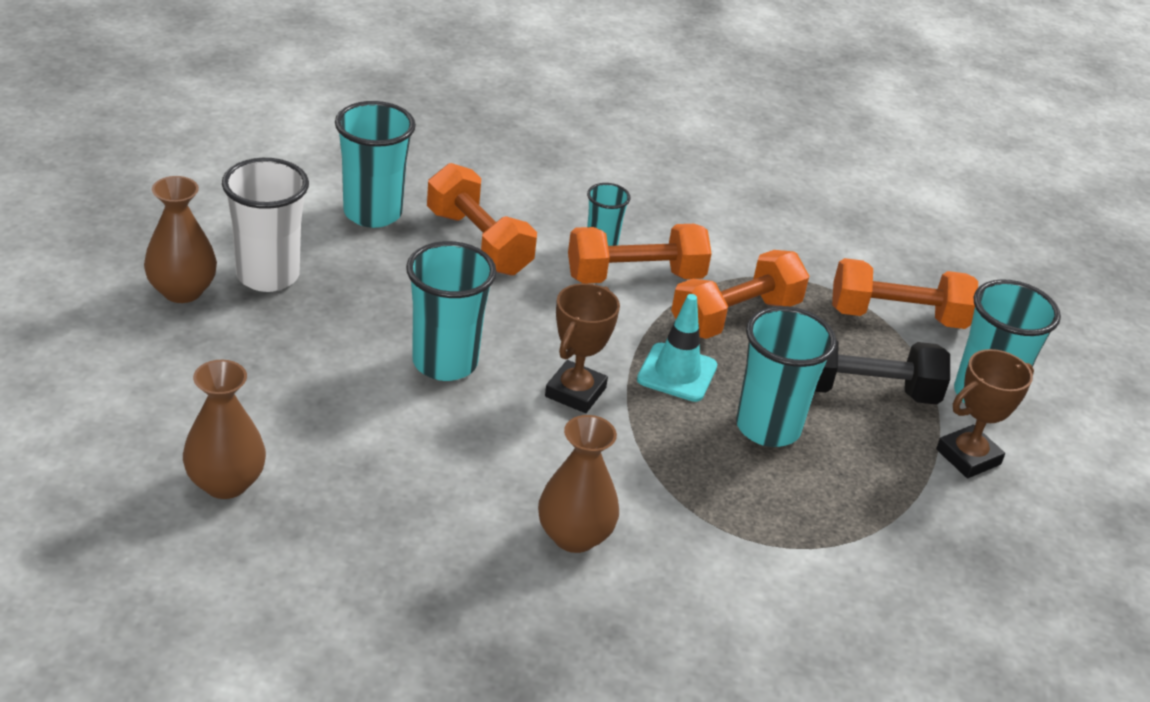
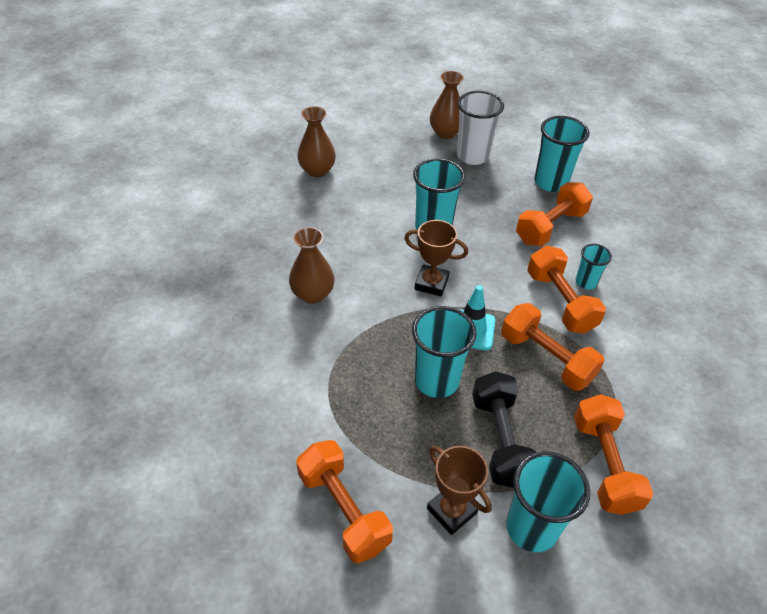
camera: 85 degrees right, 10 degrees up
(976, 558) = (343, 510): none -> orange dumbbell

